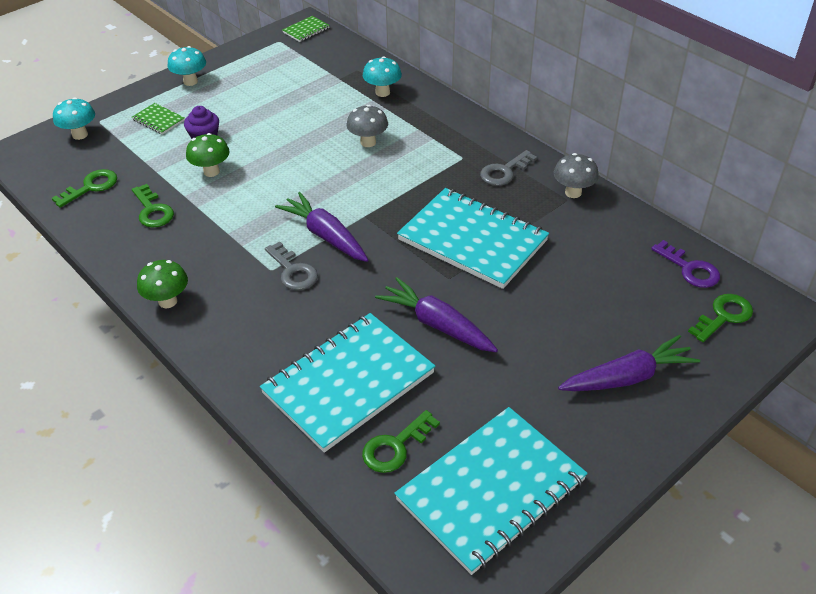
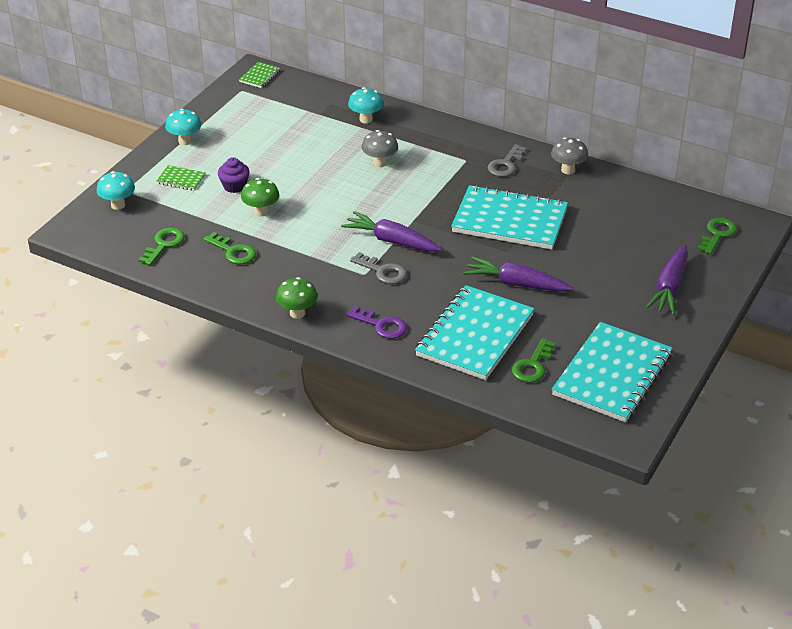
camera: 20 degrees left, 5 degrees down
(627, 377) = (669, 287): purple carrot -> purple carrot turned 150 degrees clockwise
(690, 269) = (680, 207): purple key -> purple key (381, 325)

